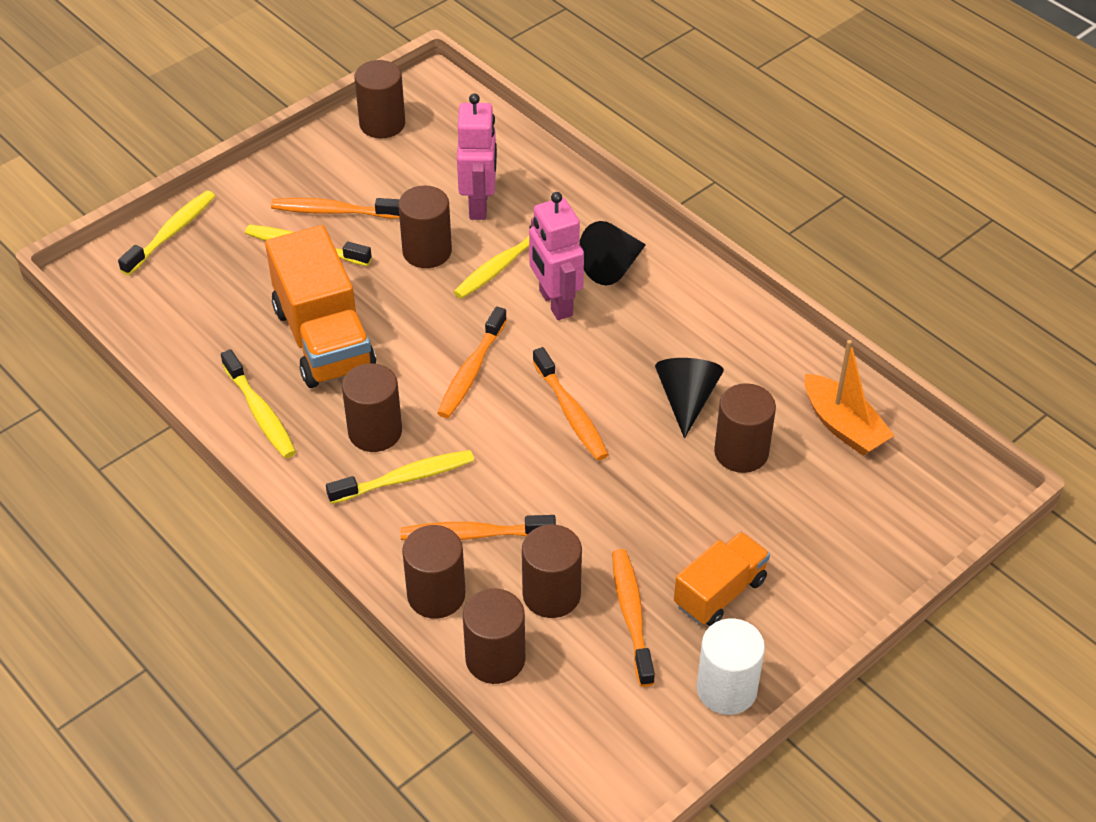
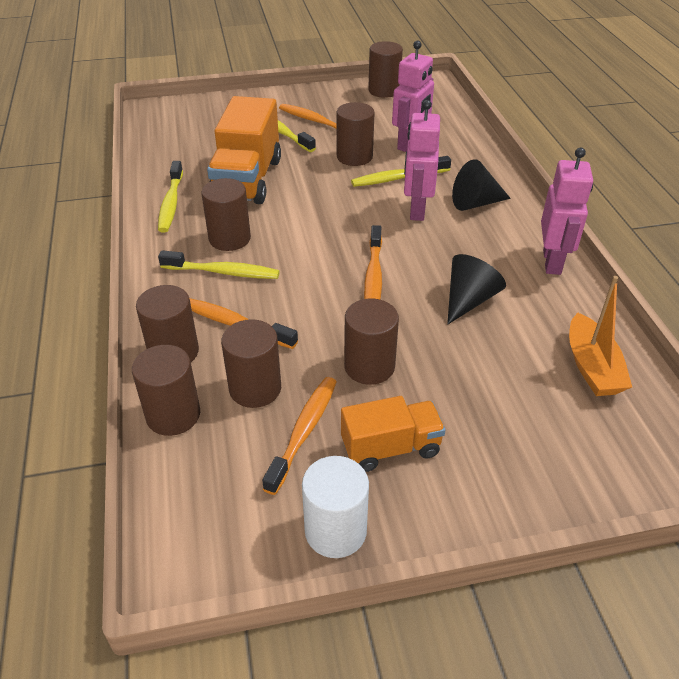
camera: 30 degrees right, 5 degrees down
(172, 233) = (213, 104): yellow toothbrush -> none
(471, 371) = (324, 228): orange toothbrush -> none
(739, 315) = (552, 262): none -> pink robot
(741, 452) = (487, 352): brown cylinder -> brown cylinder (369, 366)

